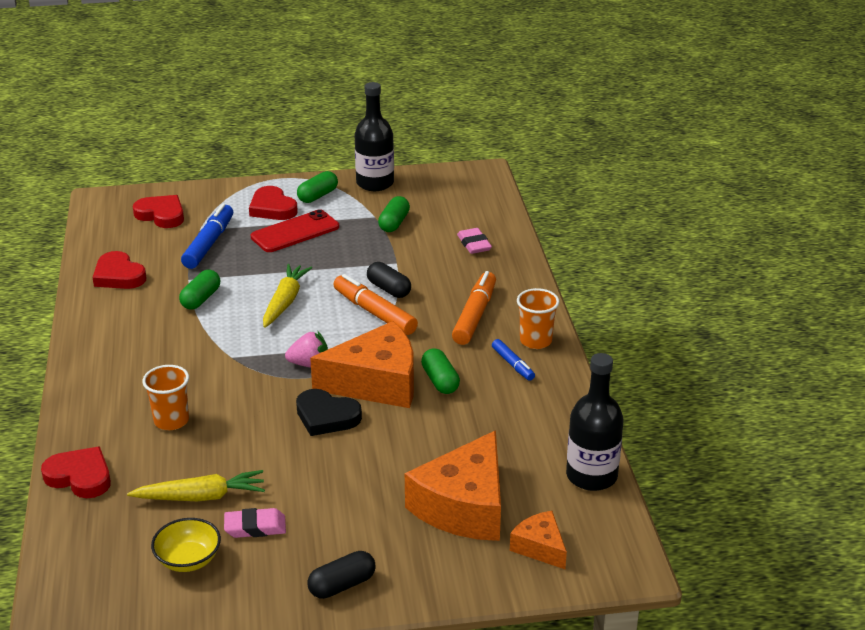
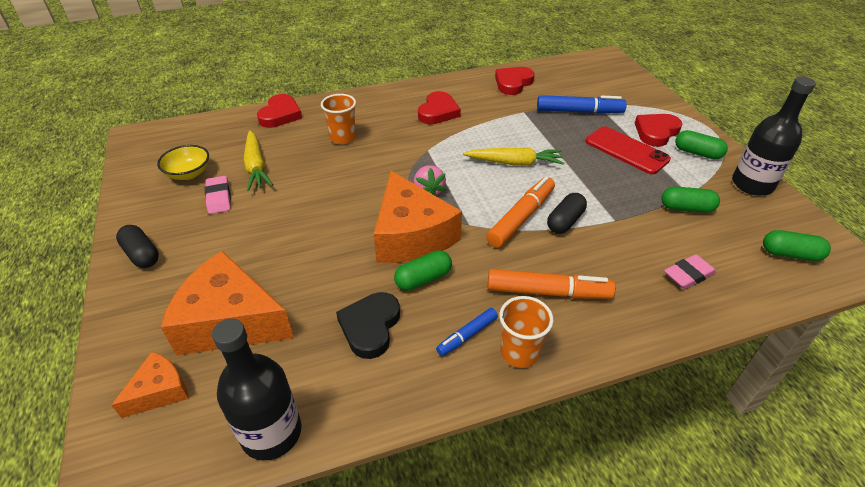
camera: 80 degrees right, 10 degrees up
(161, 215) = (605, 84): red heart -> red heart (438, 112)
(201, 299) = (499, 122): green capsule -> green capsule (790, 254)
(326, 416) = (357, 212): black heart -> black heart (370, 327)

